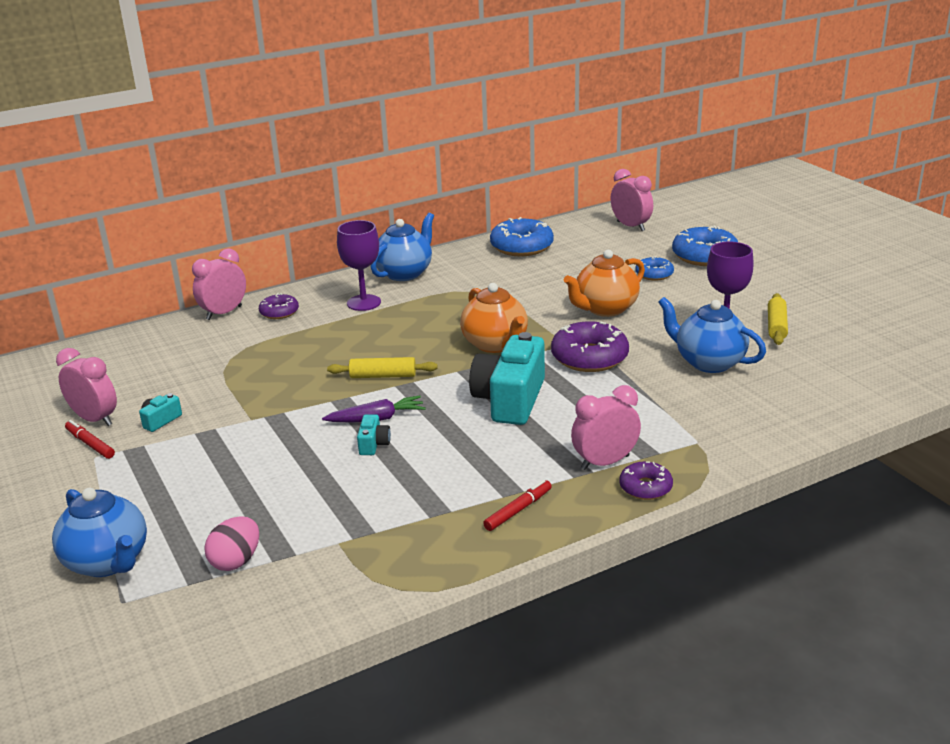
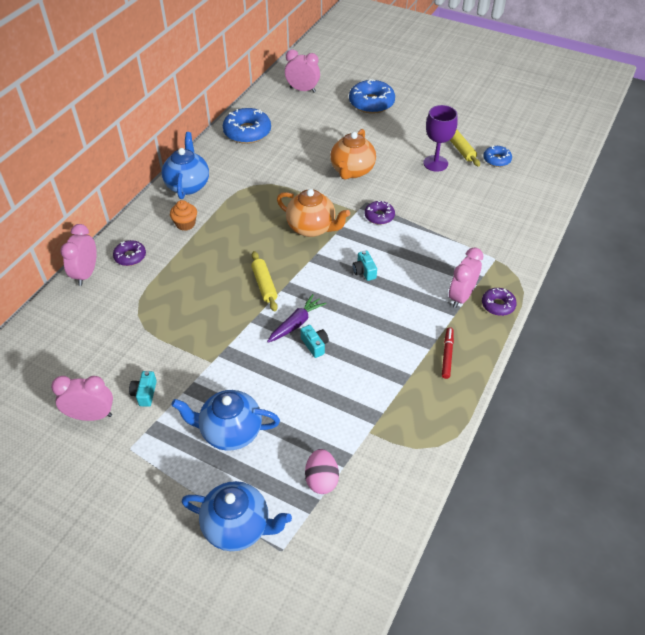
camera: 35 degrees left, 20 degrees up
(90, 444) = (113, 439): red marker -> none
(364, 303) = (185, 224): purple goblet -> orange cupcake
(383, 376) = (264, 285): yellow rolling pin -> yellow rolling pin turned 75 degrees counterclockwise
(510, 400) = (364, 271): turquoise camera -> turquoise camera, size x0.43
(589, 357) = (379, 216): purple donut -> purple donut, size x0.56
(654, 274) = (355, 129): blue donut -> blue donut (496, 160)
(708, 362) = (449, 193): blue teapot -> blue teapot (230, 432)

